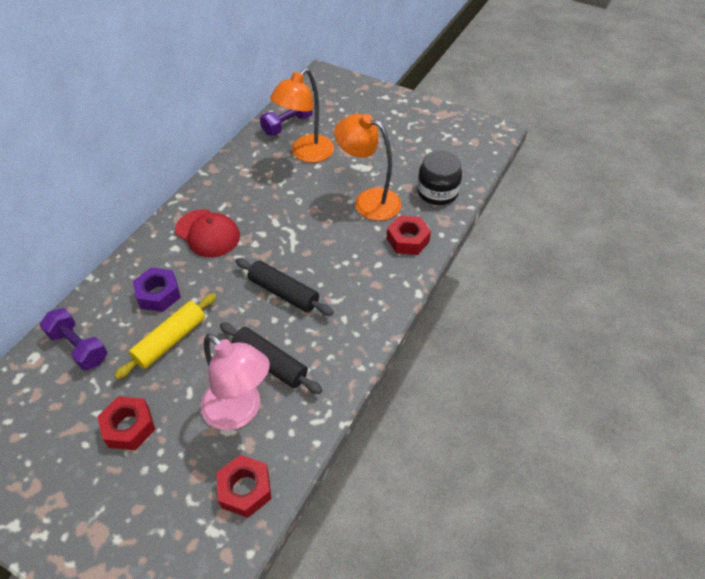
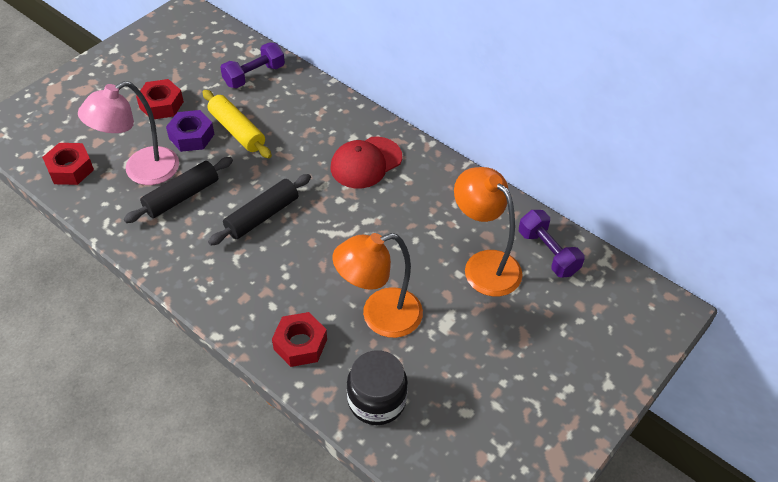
camera: 100 degrees right, 0 degrees up
(159, 294) = (295, 124): purple nut -> purple nut (191, 136)
(368, 201) = (379, 316): orange lamp -> orange lamp turned 150 degrees counterclockwise

